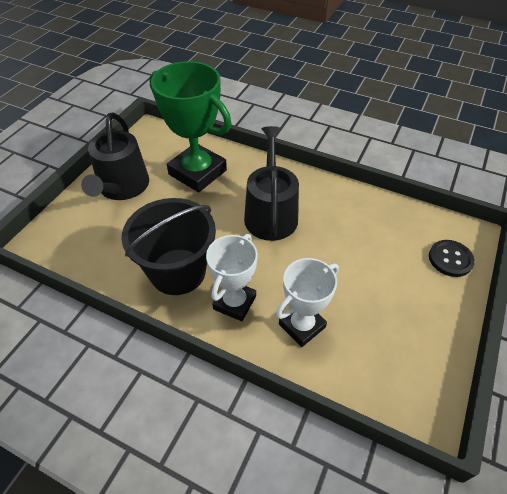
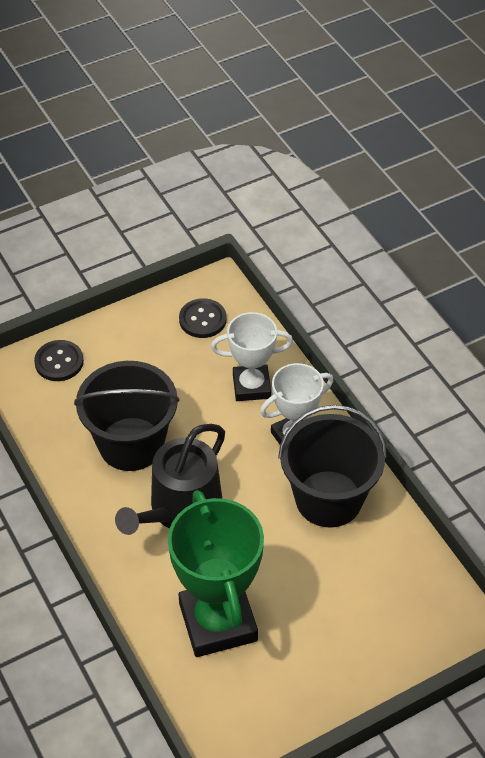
camera: 145 degrees left, 0 degrees up
(122, 187) = (329, 654): black watering can -> none
(340, 233) = (131, 444): none -> black bucket
(398, 365) = (202, 319): none -> black button

